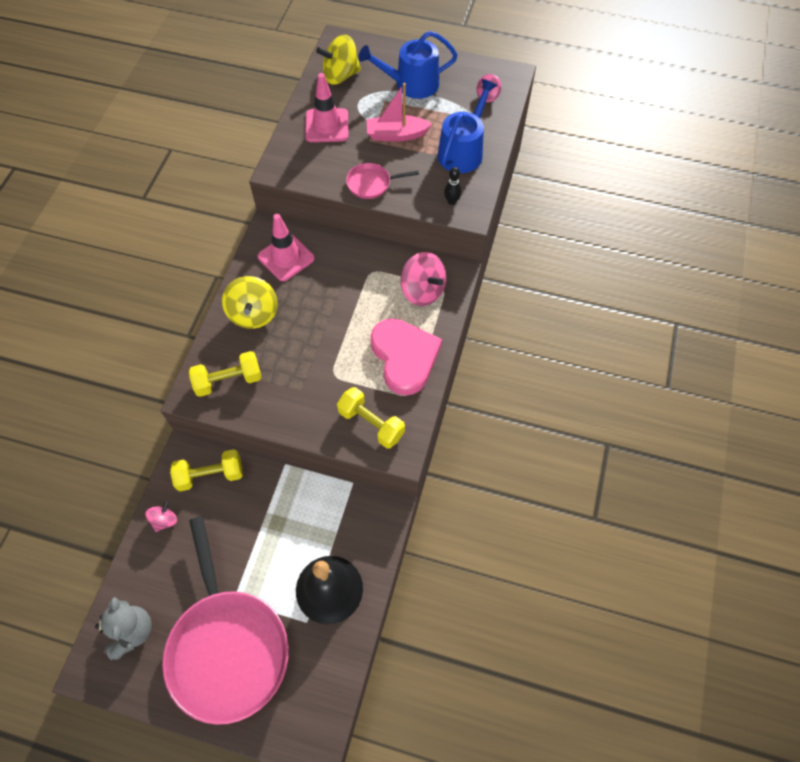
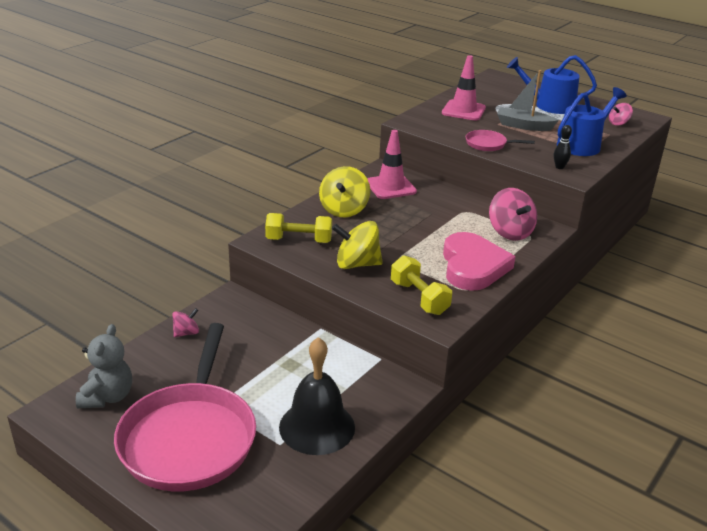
camera: 20 degrees right, 30 degrees down
(210, 475) = (246, 316): yellow dumbbell -> none
(340, 75) = (488, 91): yellow spinning top -> yellow spinning top (357, 264)
(396, 135) = (523, 126): pink boat -> grey boat

